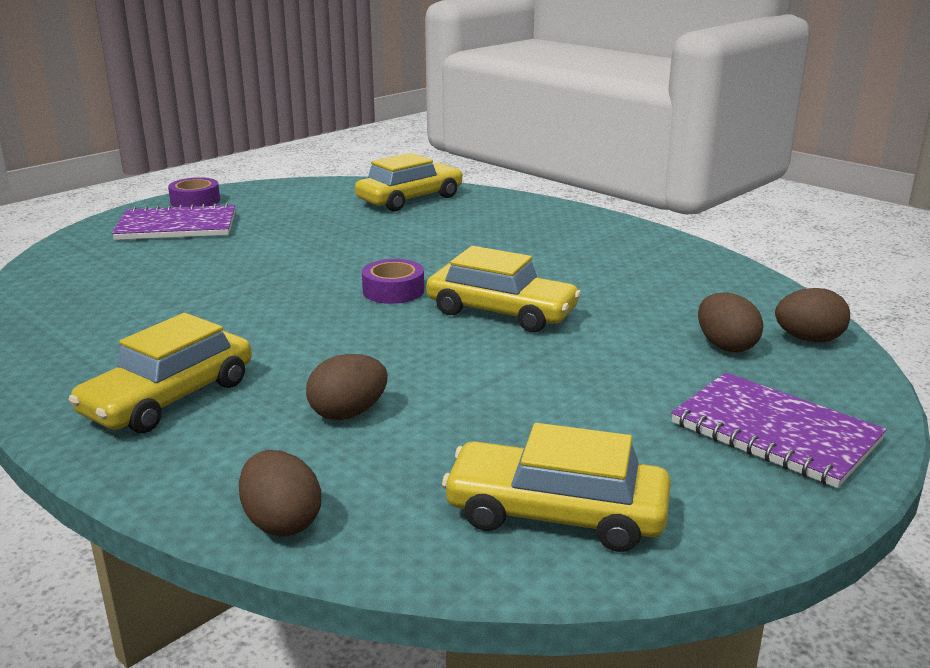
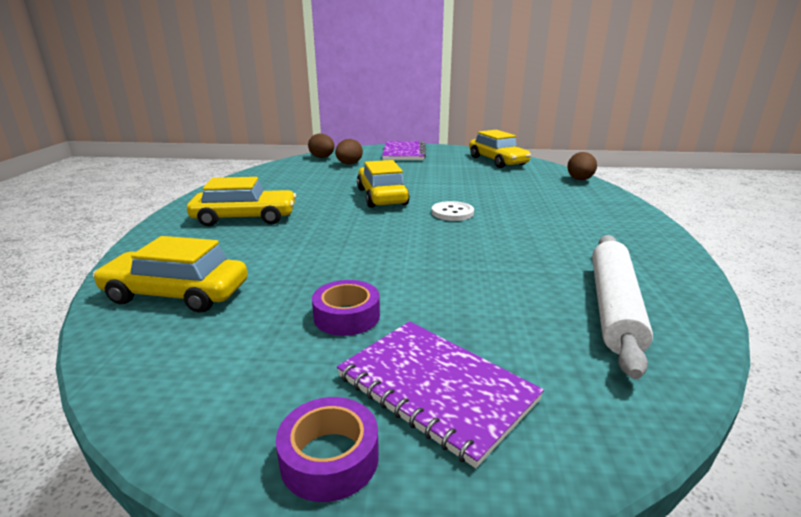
camera: 130 degrees left, 0 degrees up
(89, 299) = (613, 307): none -> white rolling pin
(169, 398) = (593, 220): yellow car -> yellow car (245, 218)
(348, 413) = (519, 192): brown egg -> none
(369, 328) = (452, 213): none -> white button
(393, 291) = (400, 224): purple tape -> purple tape (347, 316)

